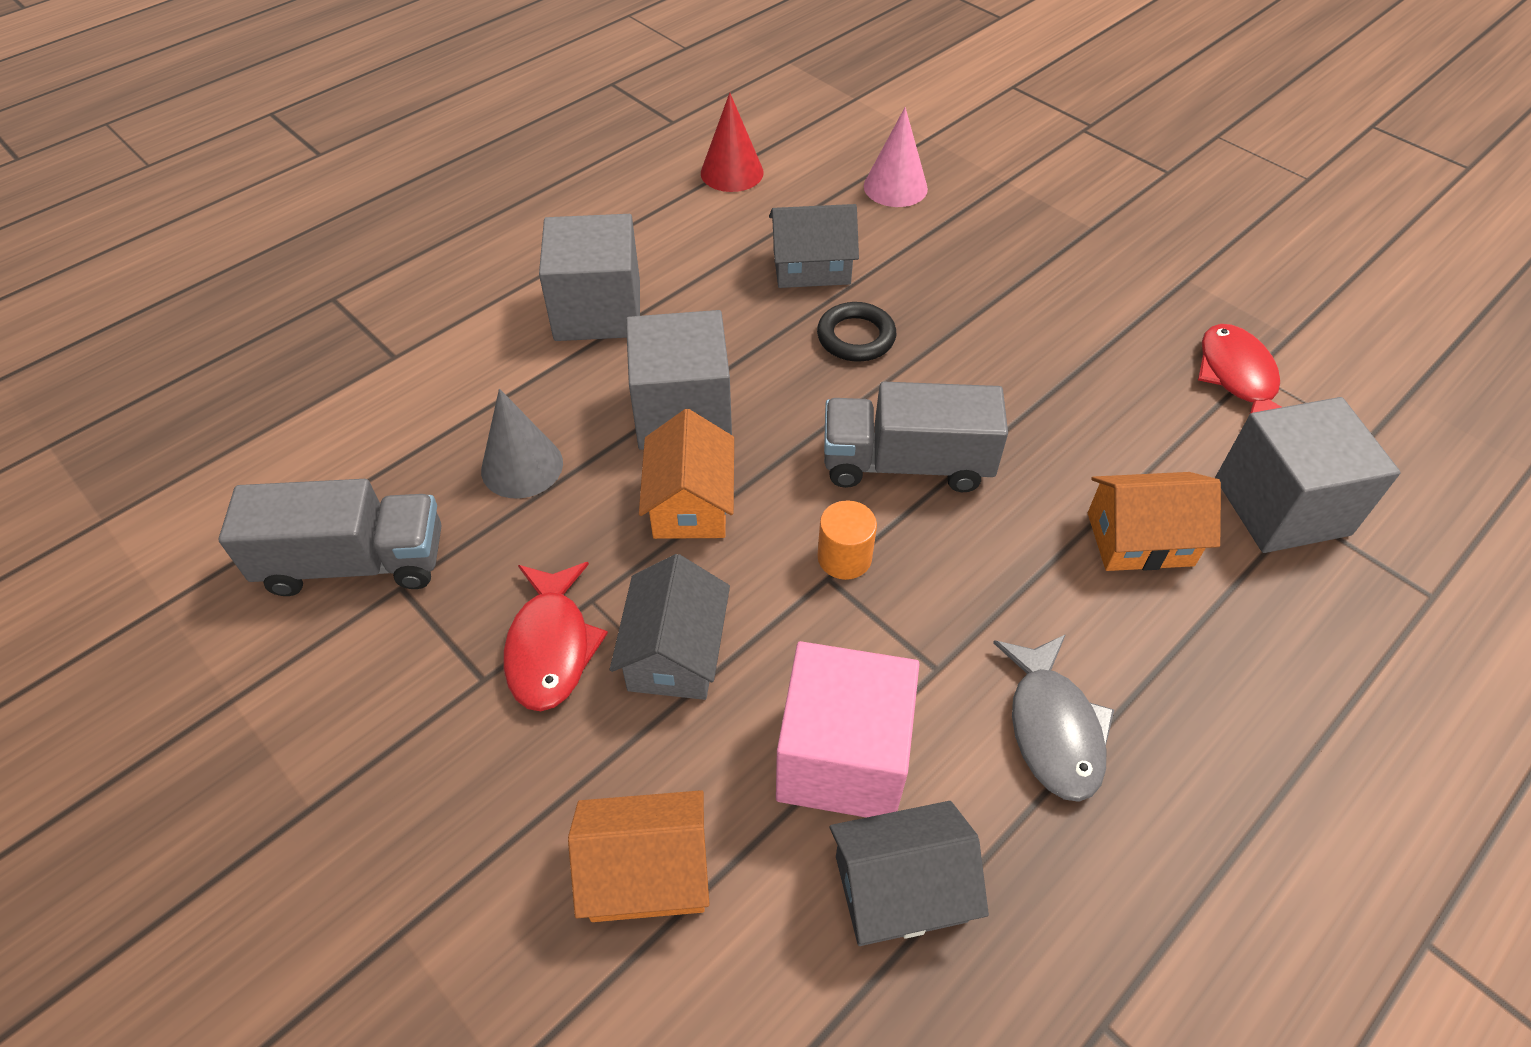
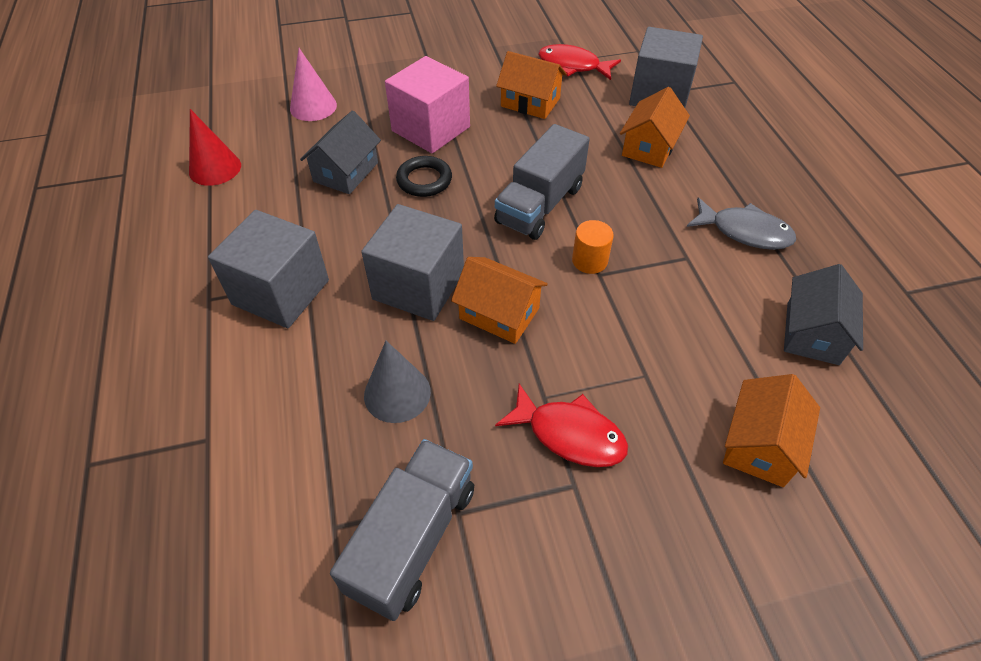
camera: 60 degrees left, 0 degrees up
(674, 652) = (612, 369): grey house -> none
(842, 757) = (723, 321): pink cube -> pink cube (431, 129)
(1104, 368) = (530, 102): none -> orange house

